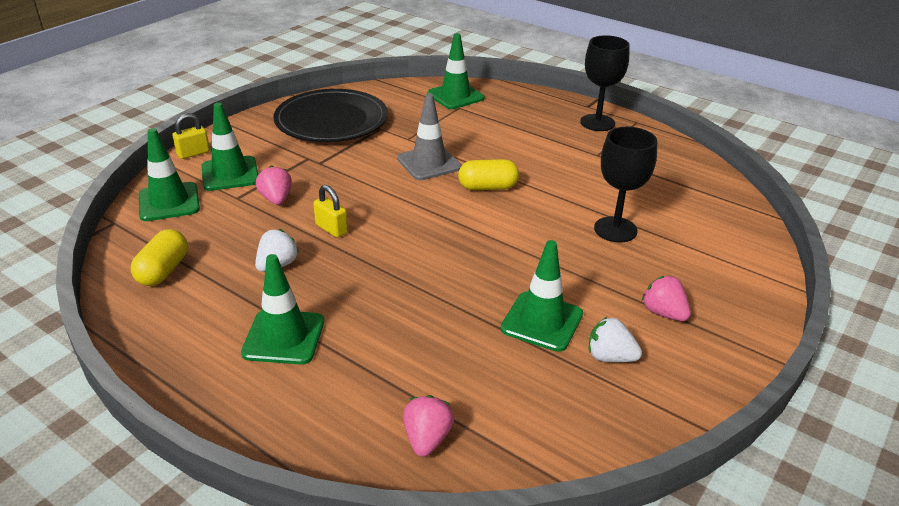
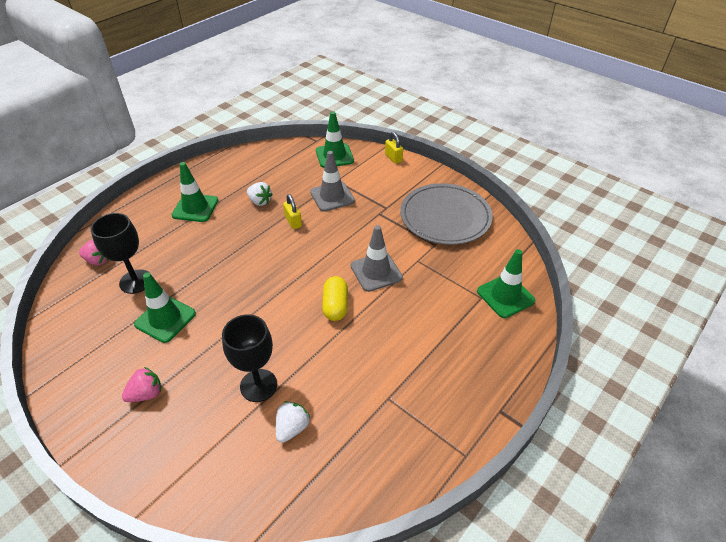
camera: 95 degrees right, 10 degrees up
(163, 271) = (266, 162): yellow capsule -> none
(230, 174) = (366, 175): green traffic cone -> none
(276, 199) = (332, 196): pink strawberry -> grey traffic cone
(331, 121) = (445, 217): black plate -> grey plate
(331, 229) = (293, 222): yellow padlock -> yellow padlock turned 75 degrees counterclockwise
(597, 123) = (459, 412): black goblet -> black goblet (136, 281)
(610, 357) = (118, 350): white strawberry -> white strawberry (292, 428)

